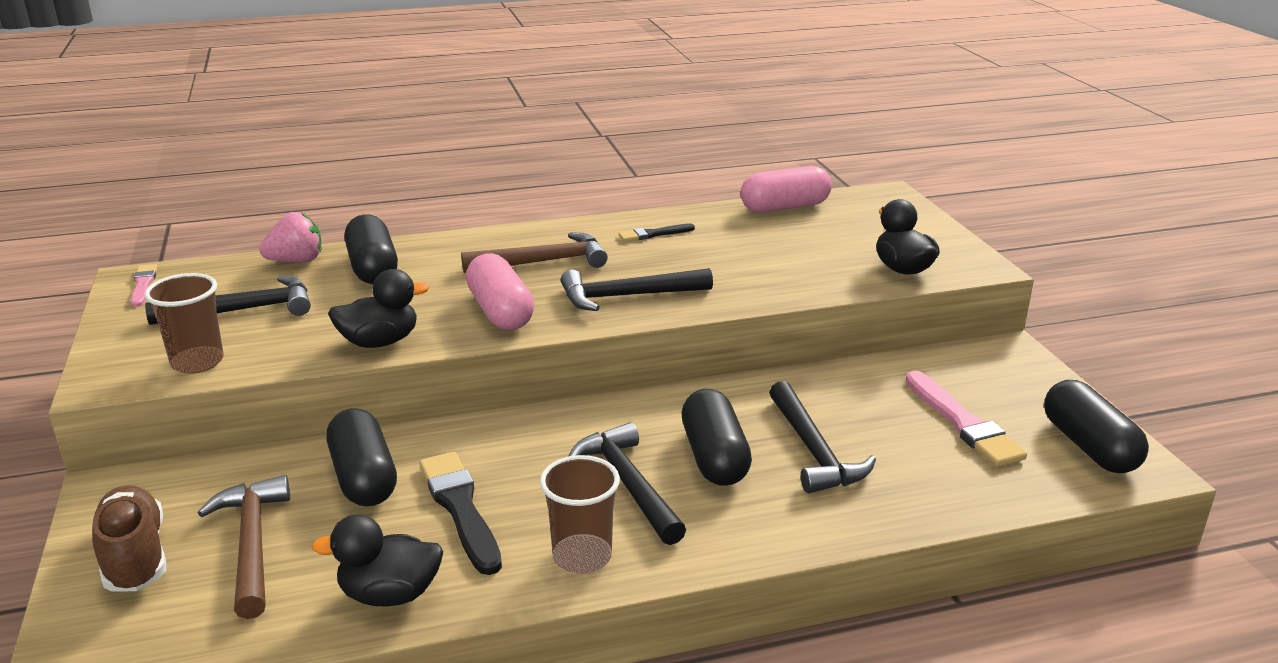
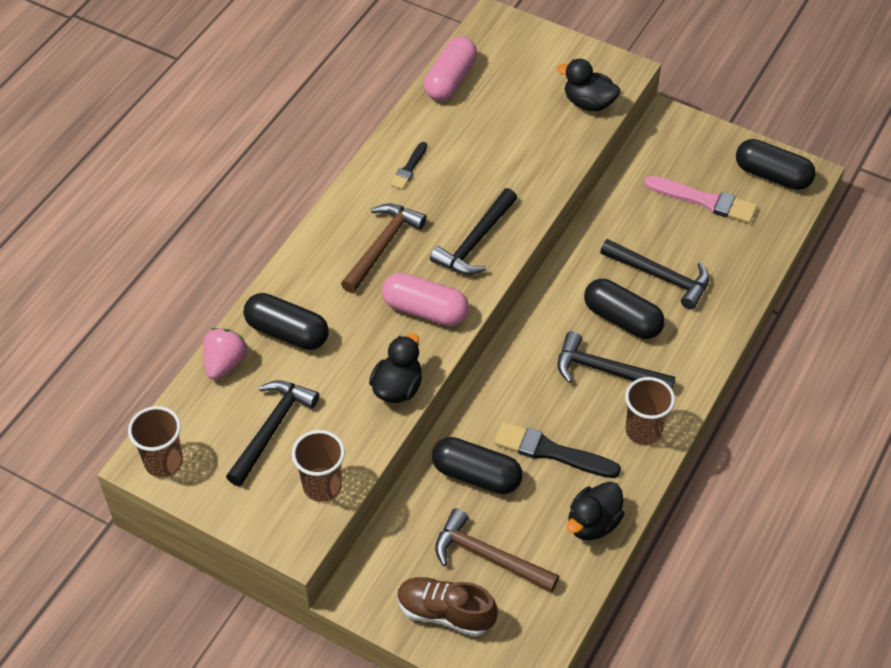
camera: 45 degrees left, 25 degrees up
(143, 285) = (163, 462): pink brush -> brown cup

